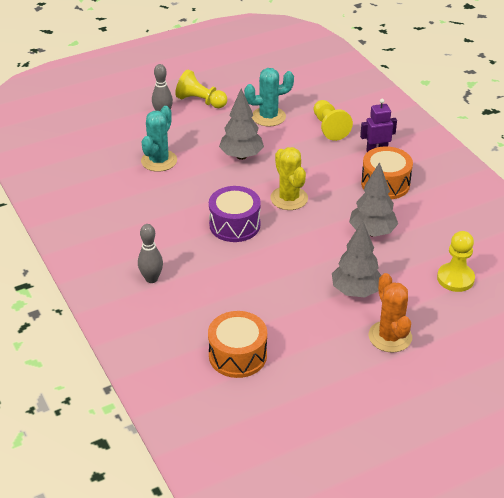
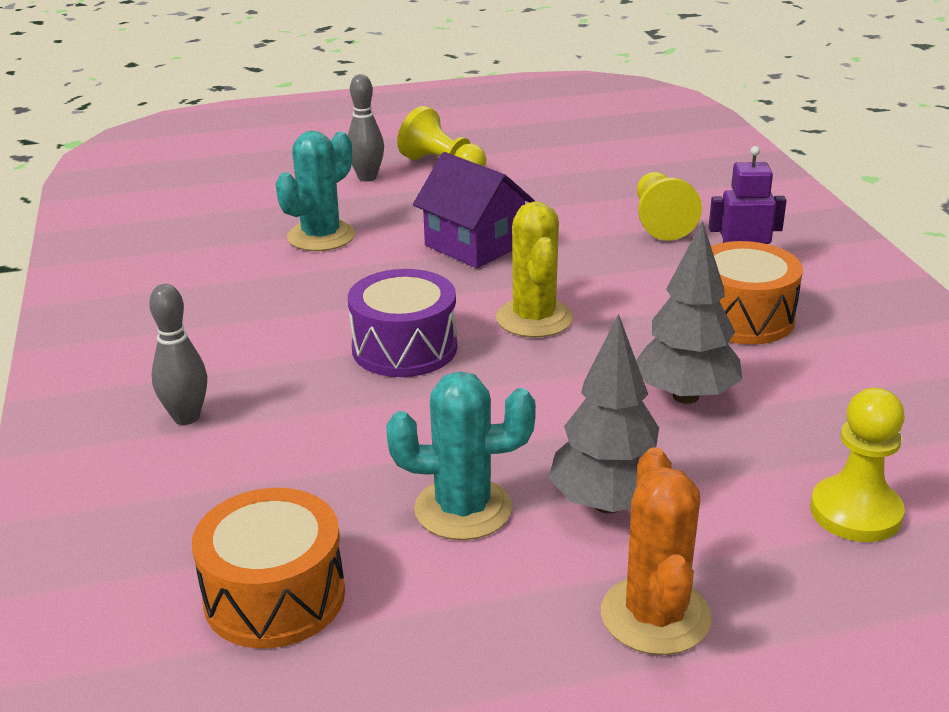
camera: 15 degrees right, 10 degrees down
(241, 156) = (474, 245): grey tree -> purple house
(268, 117) = (553, 196): turquoise cactus -> turquoise cactus (463, 509)

